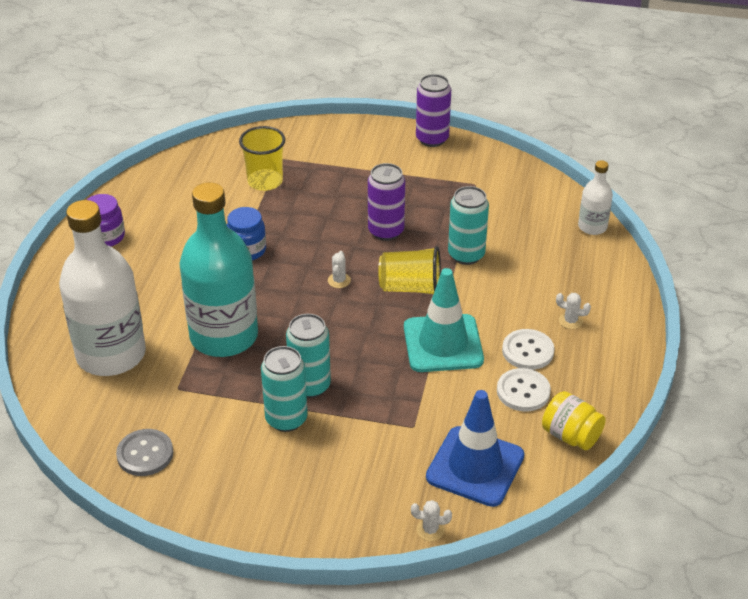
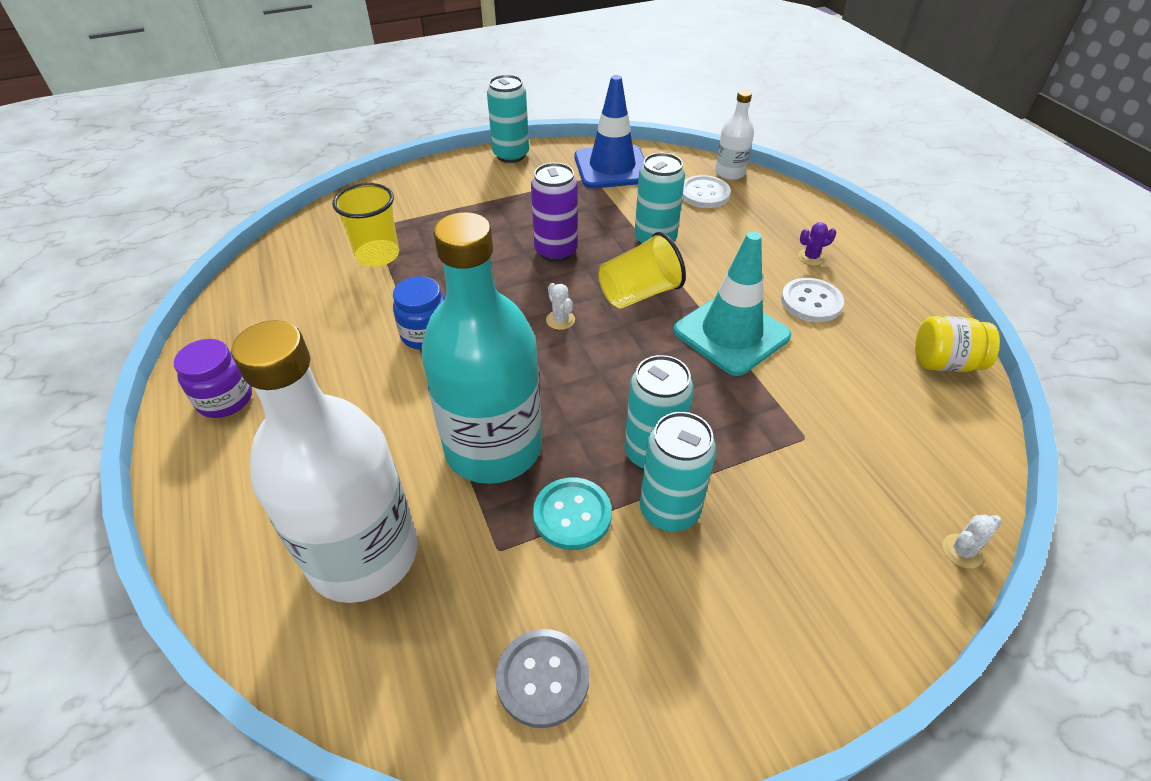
camera: 35 degrees left, 5 degrees up
(231, 393) = (572, 515): none -> turquoise button
(432, 139) = (511, 155): purple can -> turquoise can
(475, 466) = (910, 446): blue traffic cone -> blue traffic cone (612, 167)
(523, 391) = (854, 342): white button -> white button (704, 194)
(570, 321) = (811, 257): white cactus -> purple cactus

